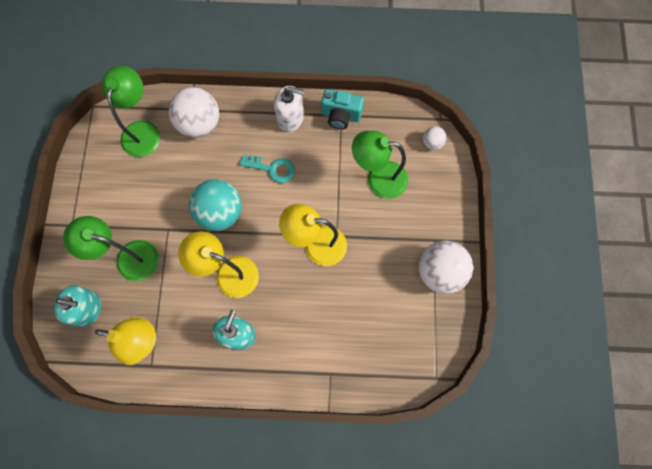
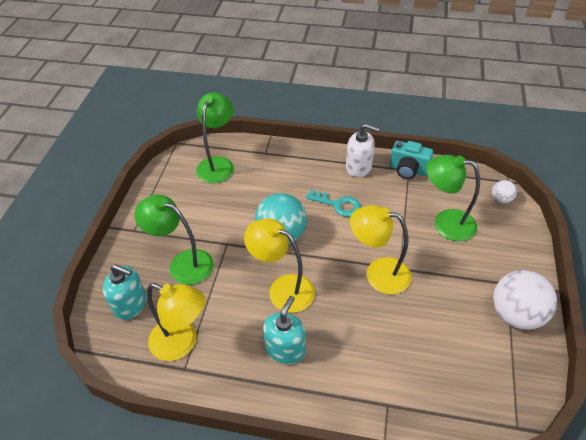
camera: 10 degrees right, 25 degrees down
(199, 124) = (272, 164): white ball -> none

